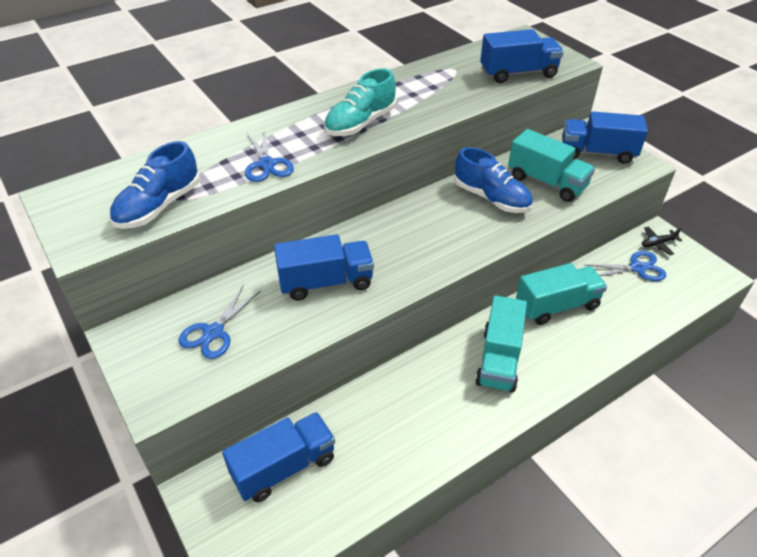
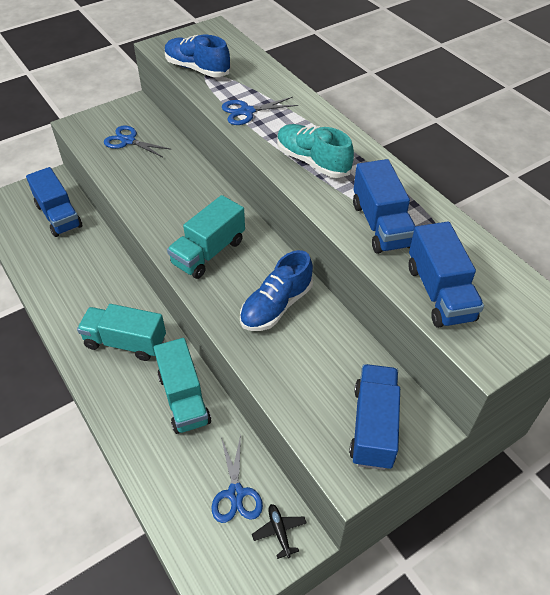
camera: 90 degrees right, 5 degrees up
(326, 282) = (168, 191): blue truck -> blue truck (381, 225)
(546, 182) = (306, 360): turquoise truck -> turquoise truck (208, 252)

